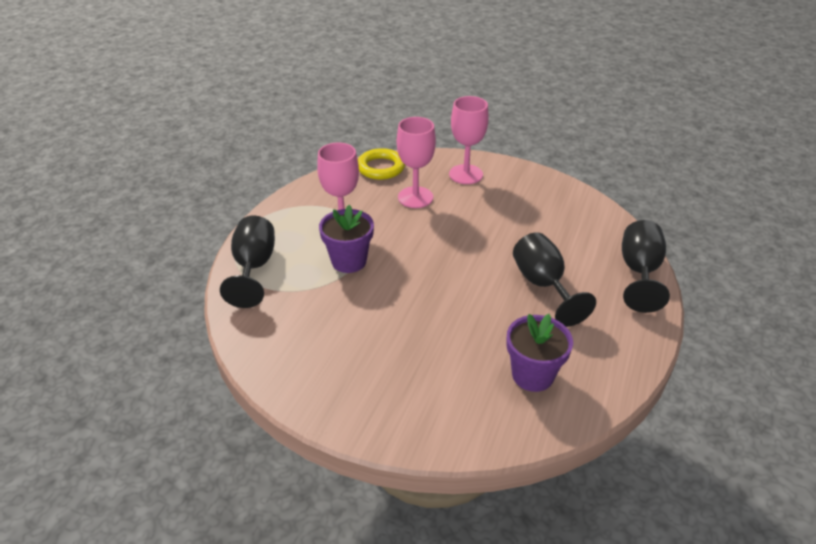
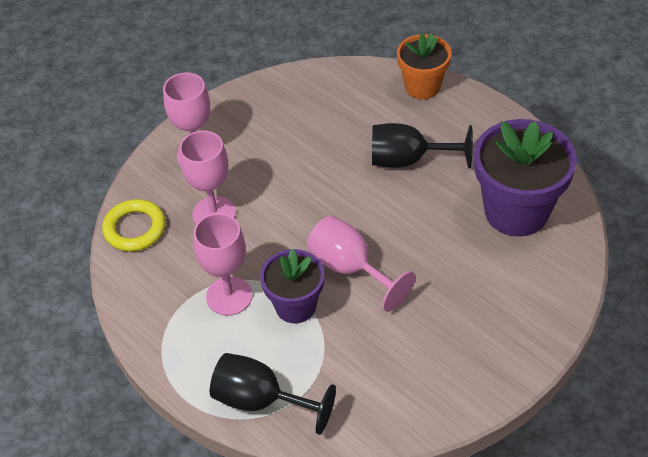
camera: 65 degrees left, 10 degrees up
(402, 281) = (350, 268): none -> pink goblet
(532, 375) = (516, 211): purple flower pot -> purple flower pot, size x1.63
(639, 272) = (422, 86): black goblet -> orange flower pot

